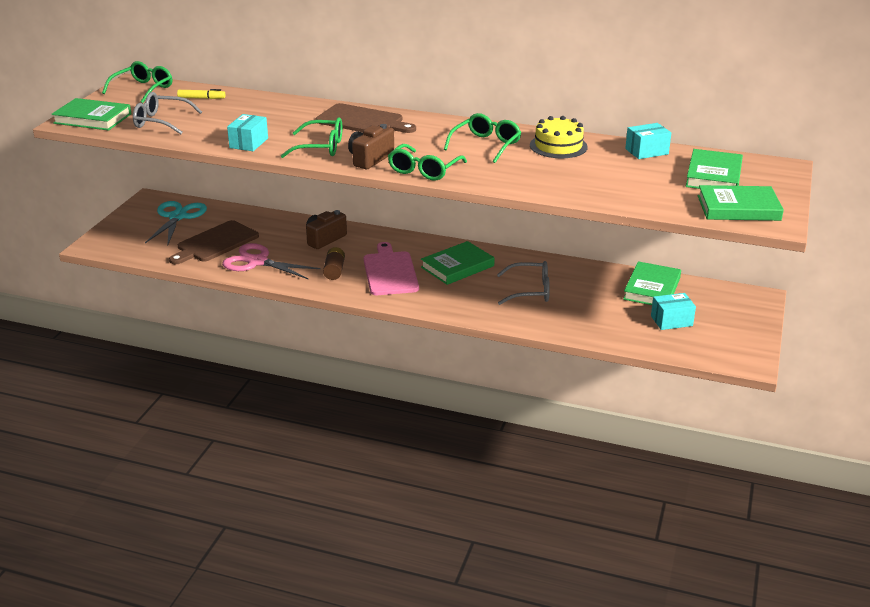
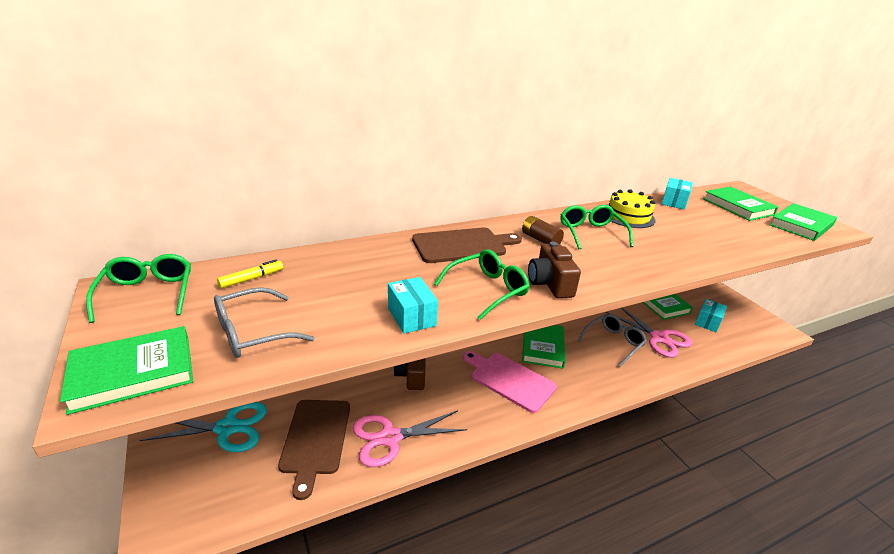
camera: 45 degrees left, 0 degrees up
(178, 217) = (227, 428): turquoise scissors -> turquoise scissors turned 120 degrees clockwise
(334, 271) = (469, 405): brown battery -> brown battery (540, 240)
(424, 170) = (609, 277): green glasses -> none
(584, 307) = (659, 338): none -> pink scissors

